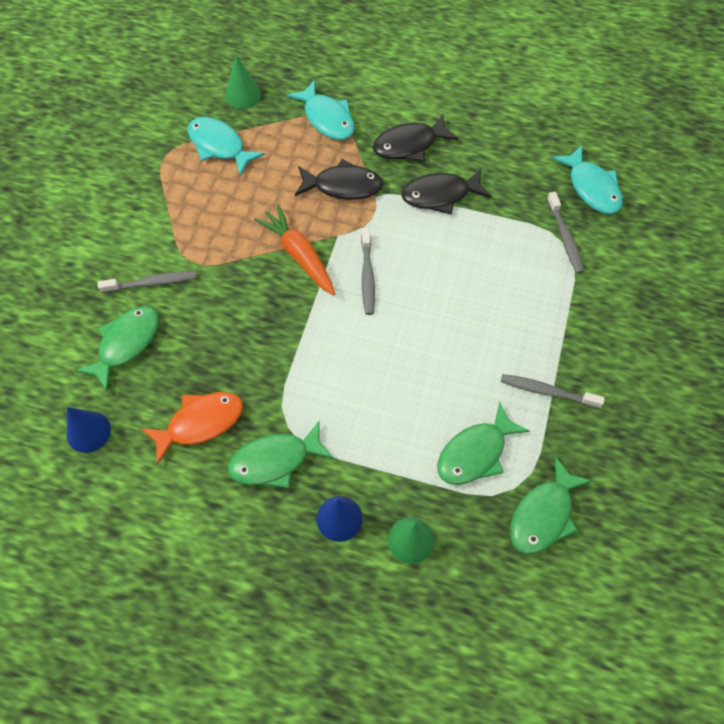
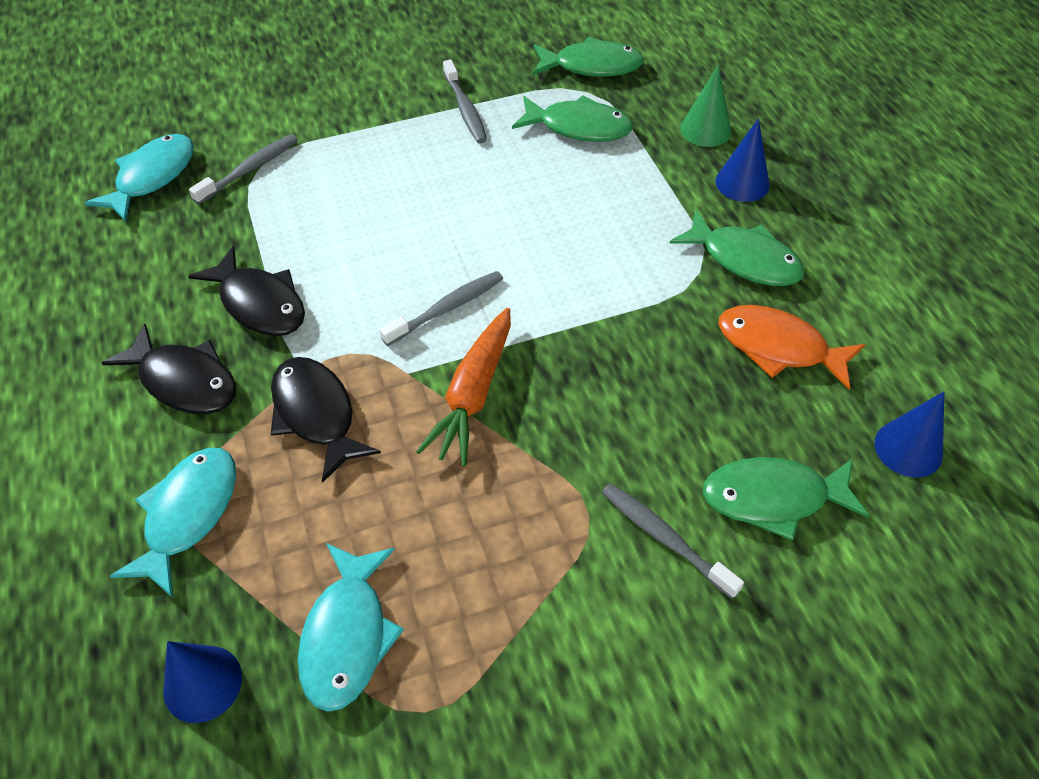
camera: 125 degrees left, 10 degrees down
(243, 95) = (202, 683): green cone -> blue cone

